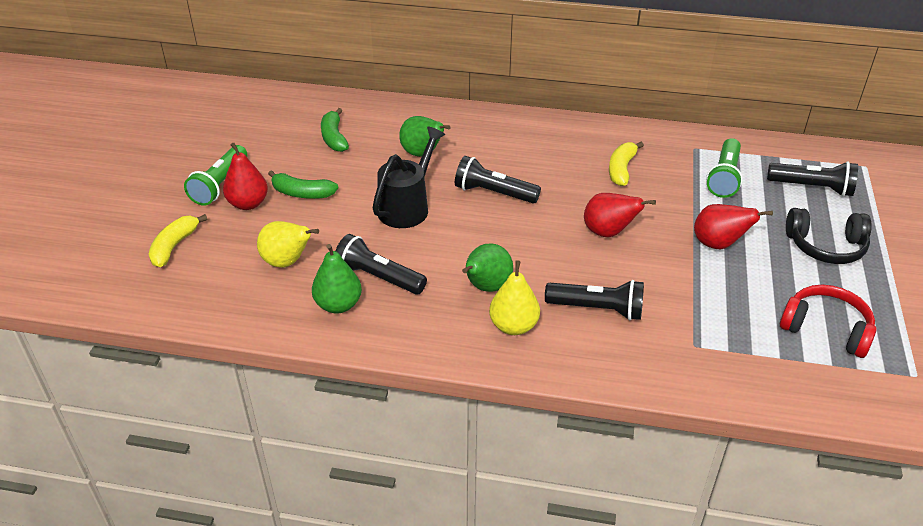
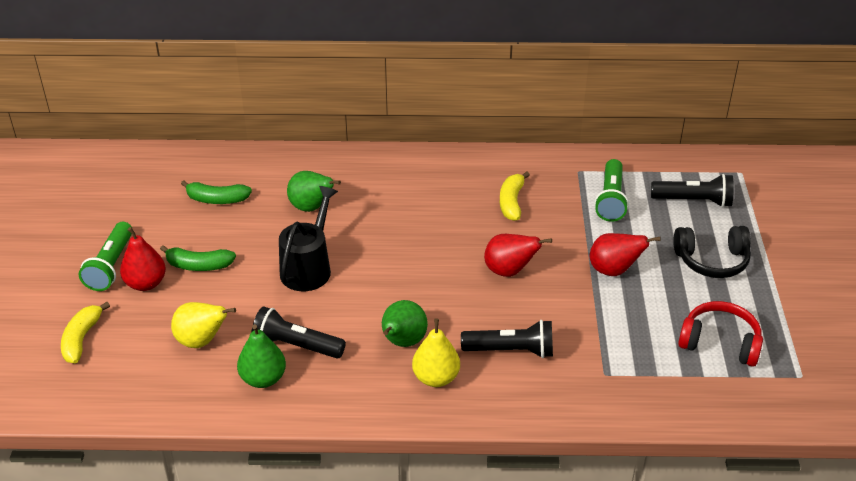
camera: 10 degrees left, 0 degrees up
(334, 137) = (217, 199): green banana -> green banana turned 60 degrees counterclockwise
(494, 193) = (391, 242): black flashlight -> none

